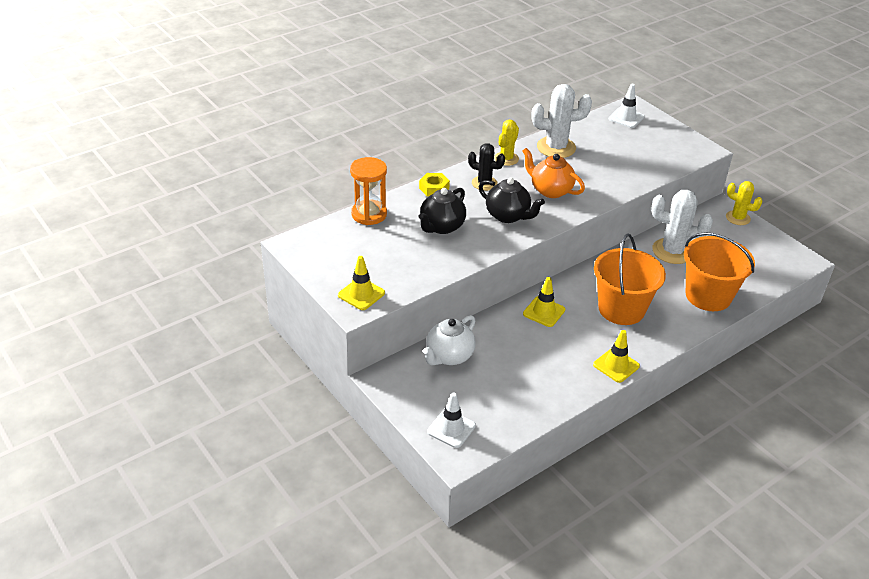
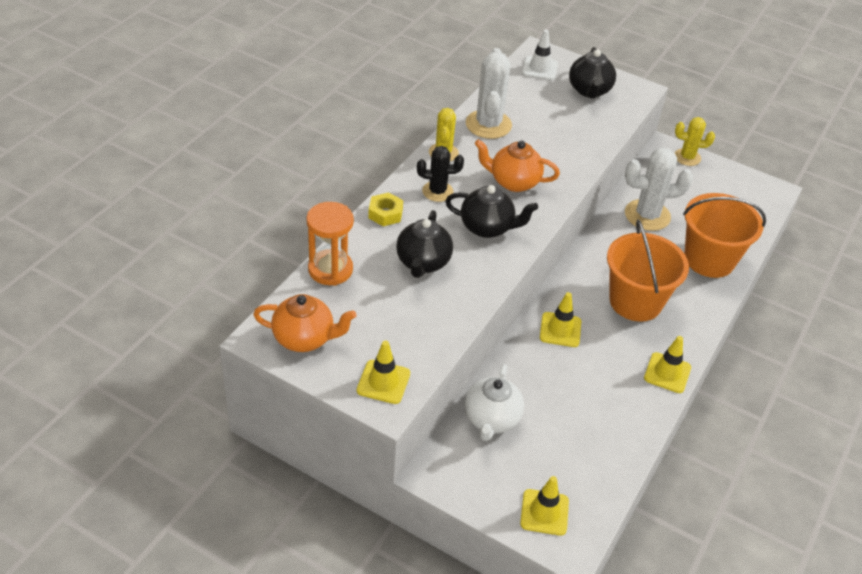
camera: 25 degrees left, 5 degrees up
(322, 252) = (305, 338): none -> orange teapot
(451, 429) = (544, 512): white traffic cone -> yellow traffic cone
(556, 147) = (488, 124): white cactus -> white cactus turned 60 degrees counterclockwise
(659, 141) = (589, 91): none -> black teapot

